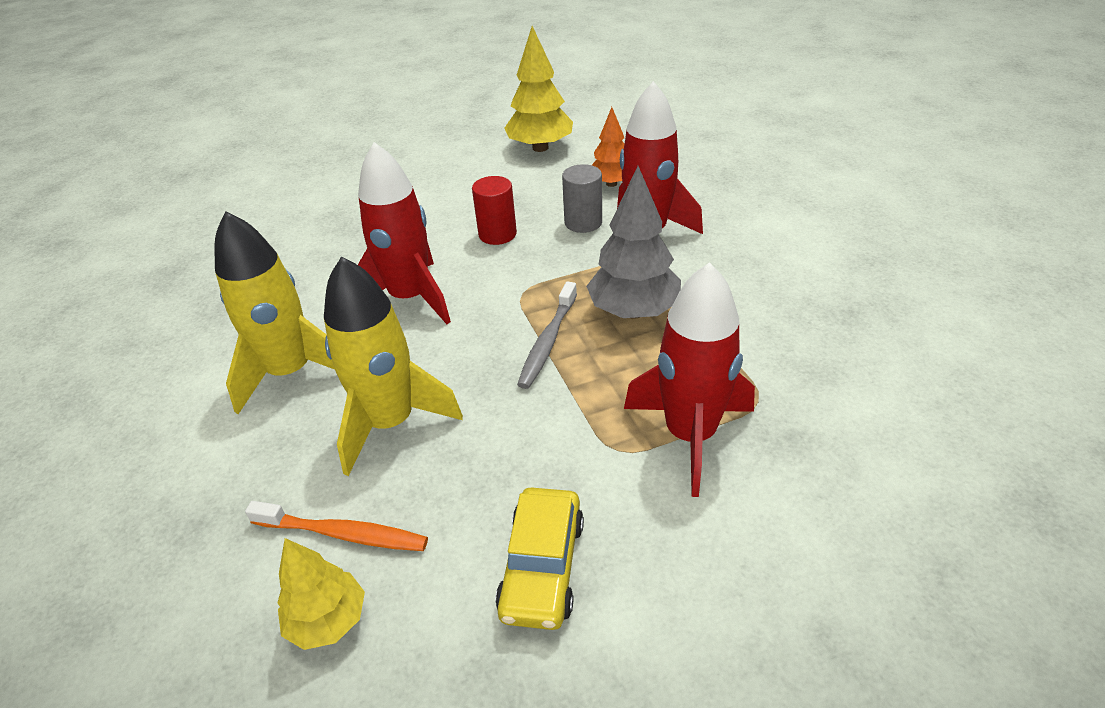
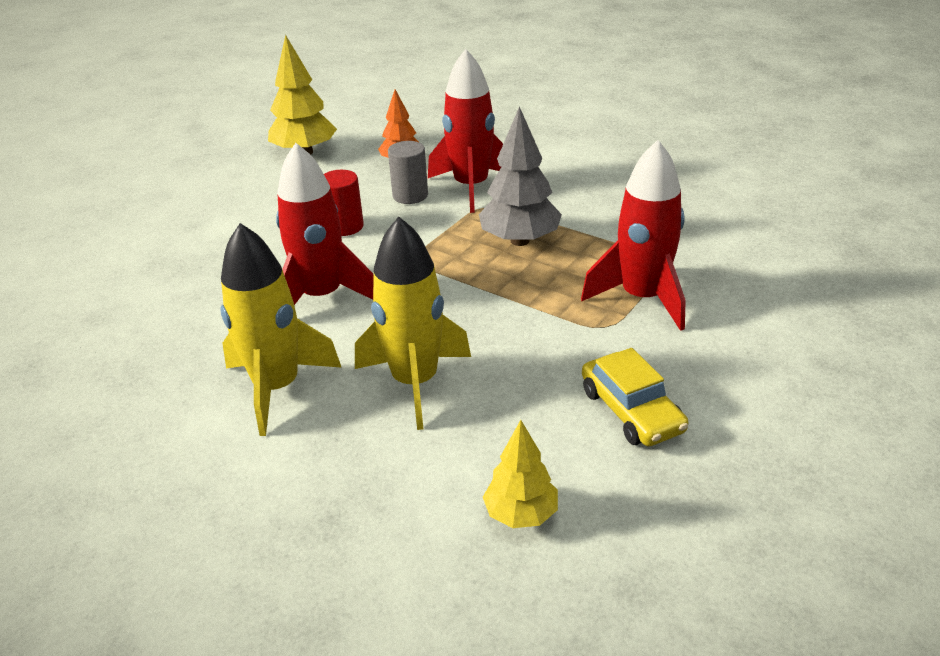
camera: 35 degrees left, 5 degrees down
(343, 534) = (466, 463): orange toothbrush -> none
(548, 342) = (477, 283): grey toothbrush -> none

